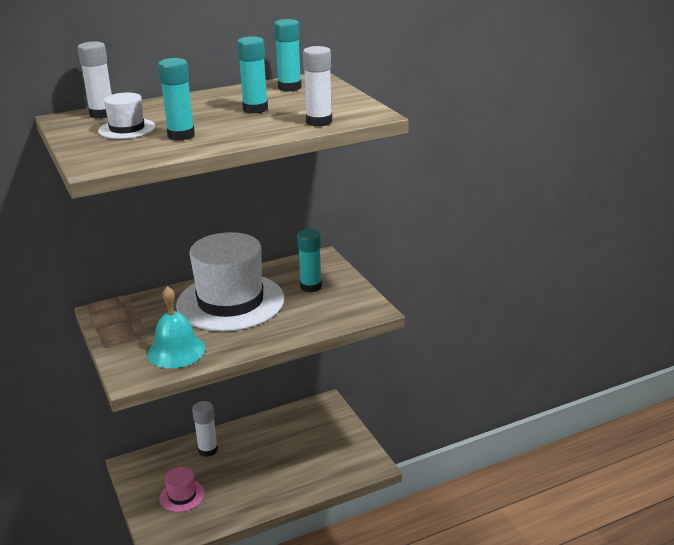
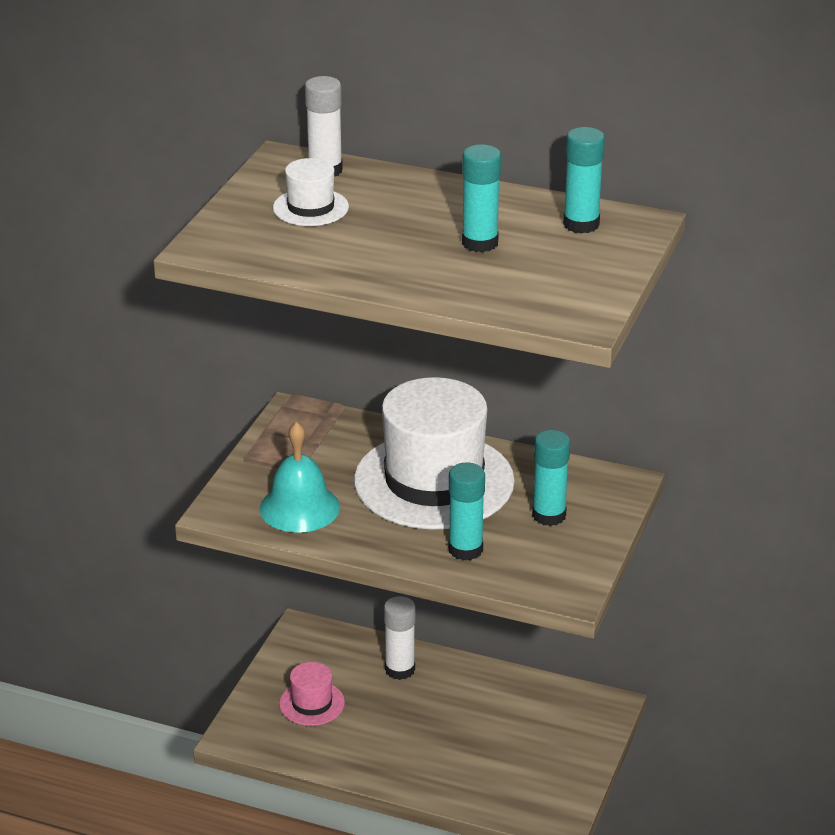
camera: 45 degrees right, 5 degrees up
(181, 135) = (341, 246): turquoise glue stick -> turquoise glue stick (465, 549)
(319, 122) = (506, 300): white glue stick -> none

